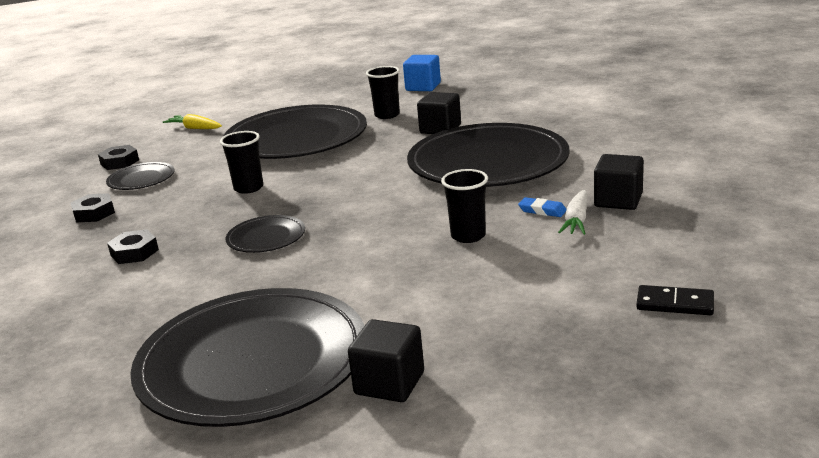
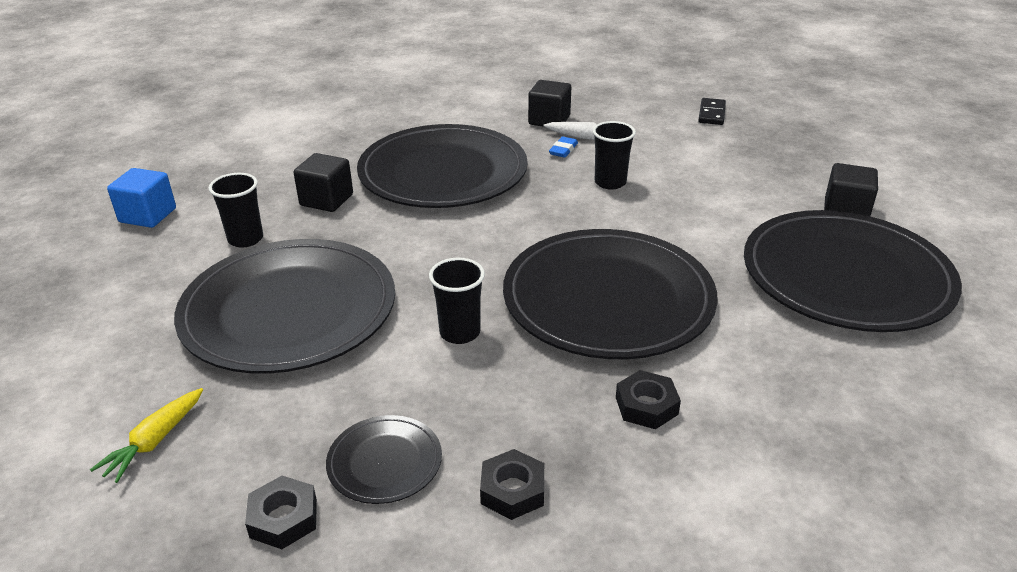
camera: 95 degrees left, 10 degrees up
(266, 237) = (608, 299): black plate -> black plate, size x2.29

